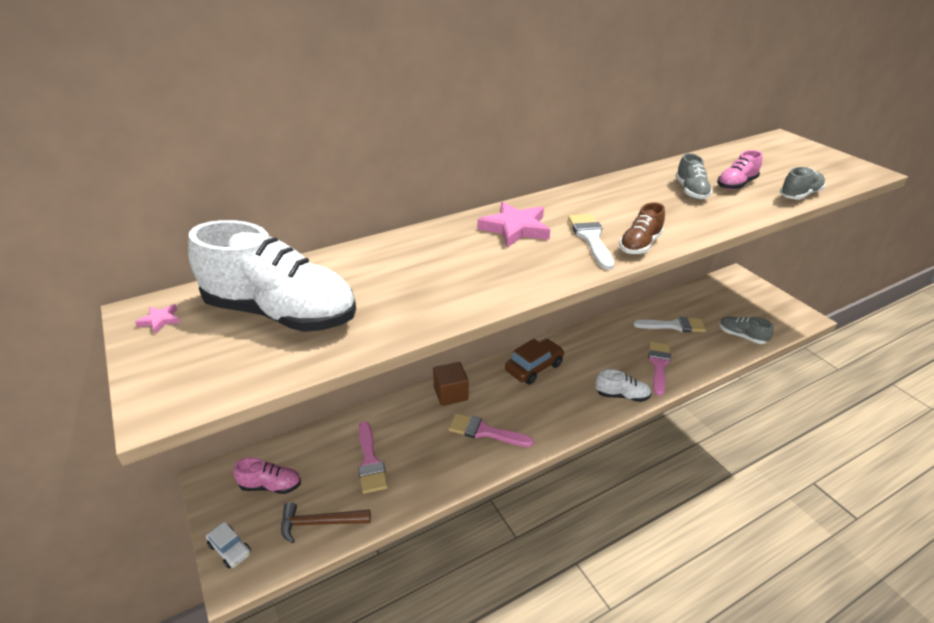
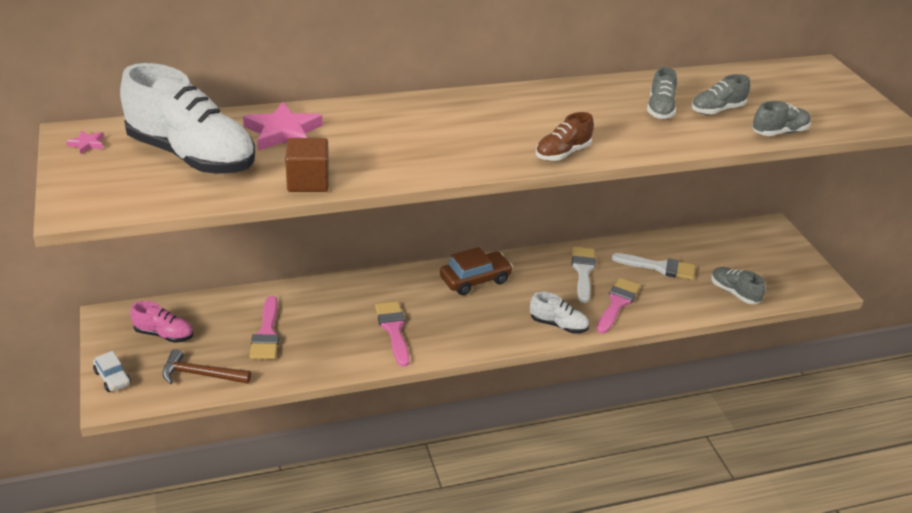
camera: 10 degrees right, 0 degrees up
(451, 394) = (373, 288): brown cube -> brown cube (308, 182)
(485, 431) = (393, 330): pink brush -> pink brush turned 45 degrees clockwise
(515, 228) = (446, 117): pink star -> pink star (283, 132)
(591, 238) = (517, 139): white brush -> white brush (583, 271)
(736, 184) = (717, 110): pink shoe -> grey shoe

